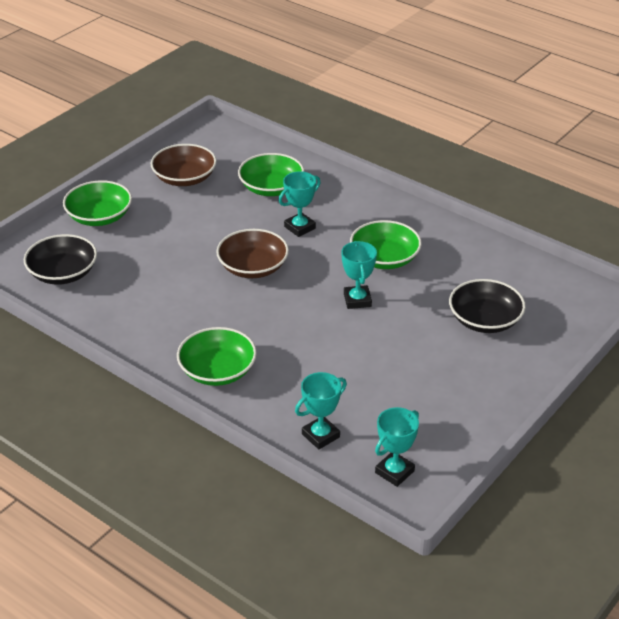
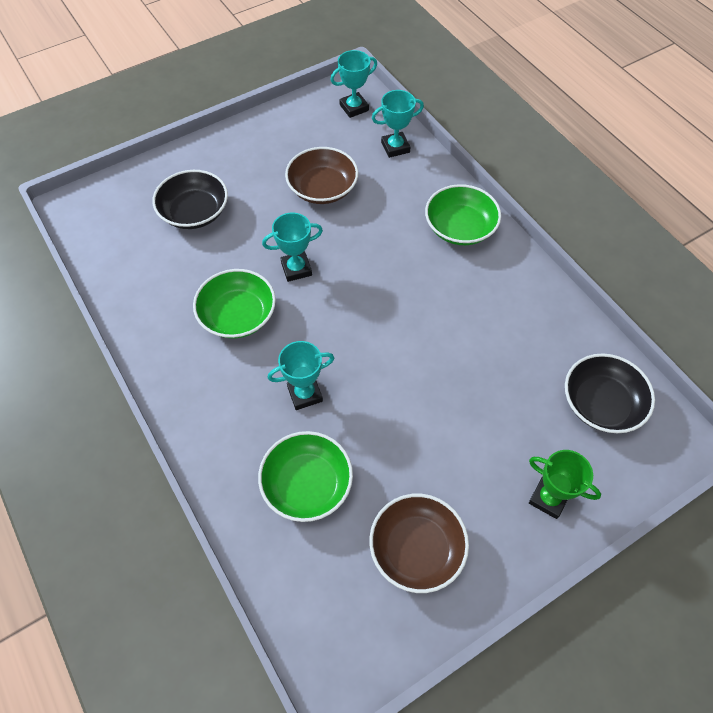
camera: 160 degrees left, 20 degrees up
(99, 216) = (548, 498): green bowl -> green trophy
(253, 267) = (383, 346): brown bowl -> brown bowl (322, 188)
(357, 300) = (296, 269): turquoise trophy -> turquoise trophy turned 60 degrees clockwise

